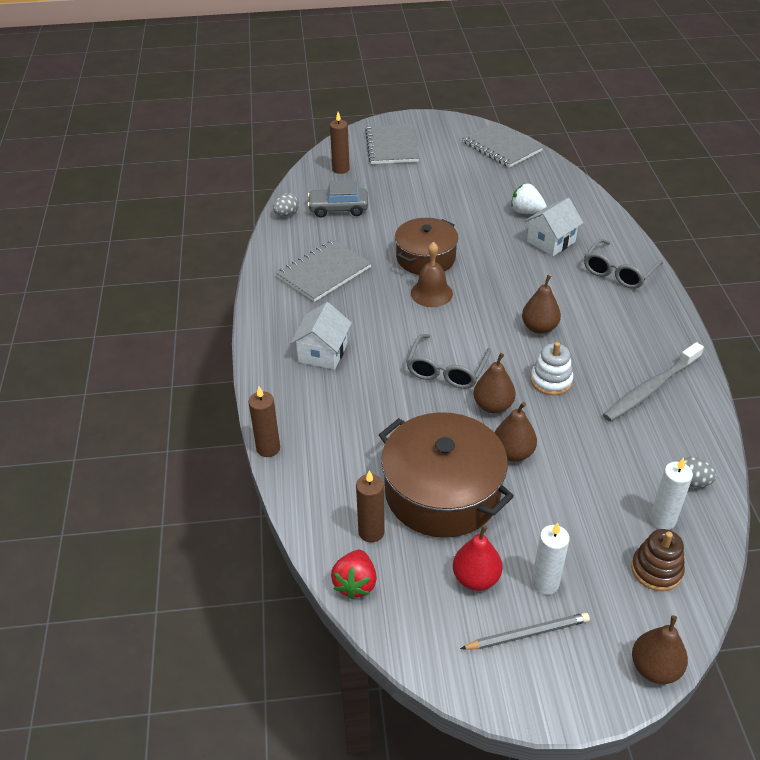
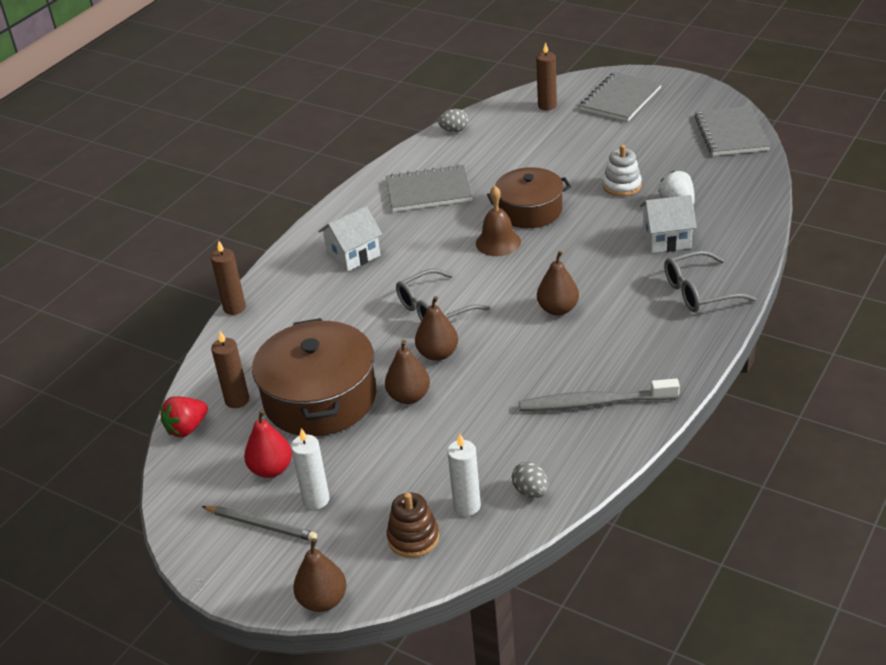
camera: 40 degrees right, 5 degrees down
(338, 208) = (504, 140): grey car -> none
(551, 381) = (512, 356): white stacking toy -> white stacking toy (622, 186)

